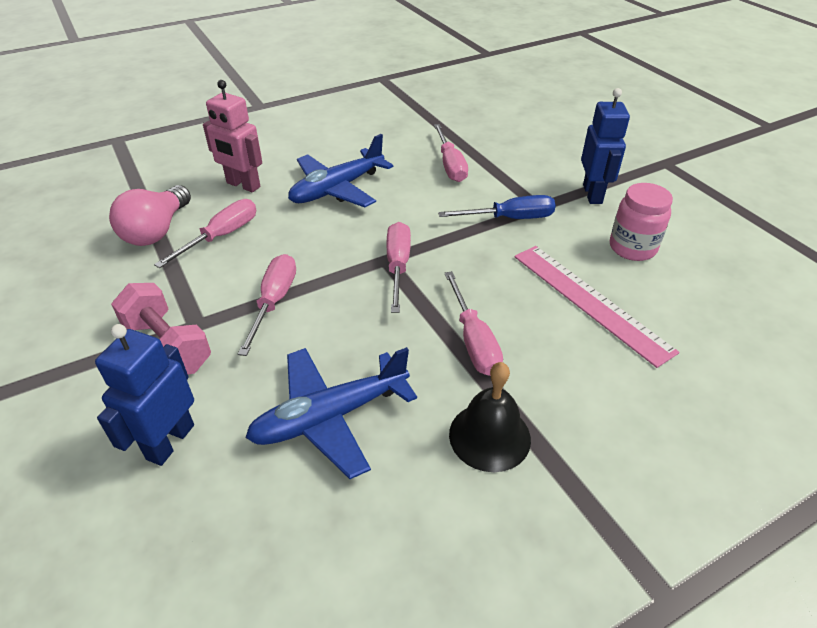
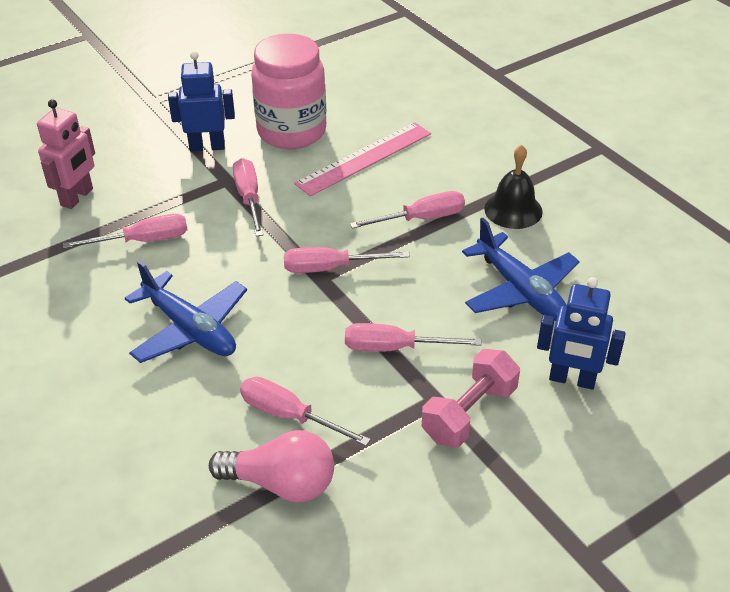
camera: 95 degrees left, 0 degrees up
(243, 185) = (177, 421): pink robot -> pink robot (77, 197)
(510, 218) = (249, 198): blue screwdriver -> pink screwdriver
(632, 248) = (292, 132): pink jar -> pink jar, size x1.68

